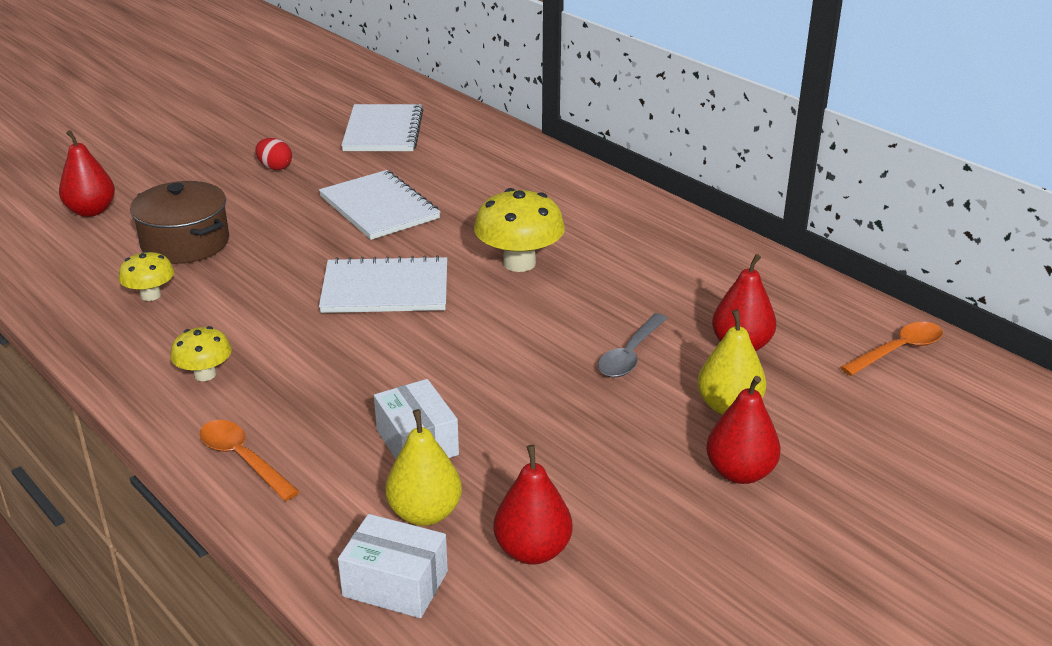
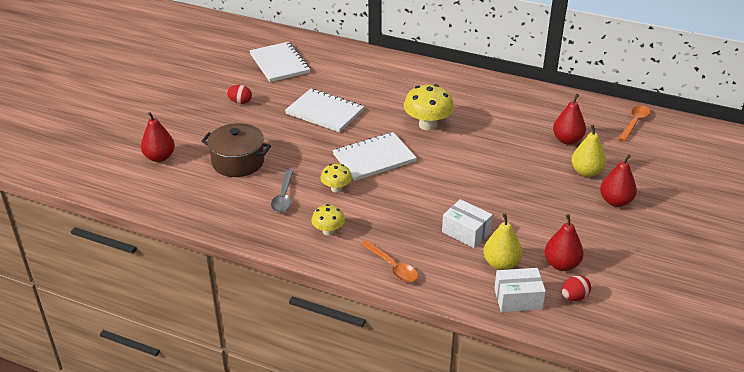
camera: 25 degrees left, 5 degrees up
(150, 295) = (252, 197): yellow mushroom -> yellow mushroom (336, 188)
(243, 459) = (392, 267): orange spoon -> orange spoon turned 150 degrees counterclockwise
(501, 618) = (574, 297): none -> red egg
(630, 355) = (523, 159): grey spoon -> grey spoon (283, 196)

